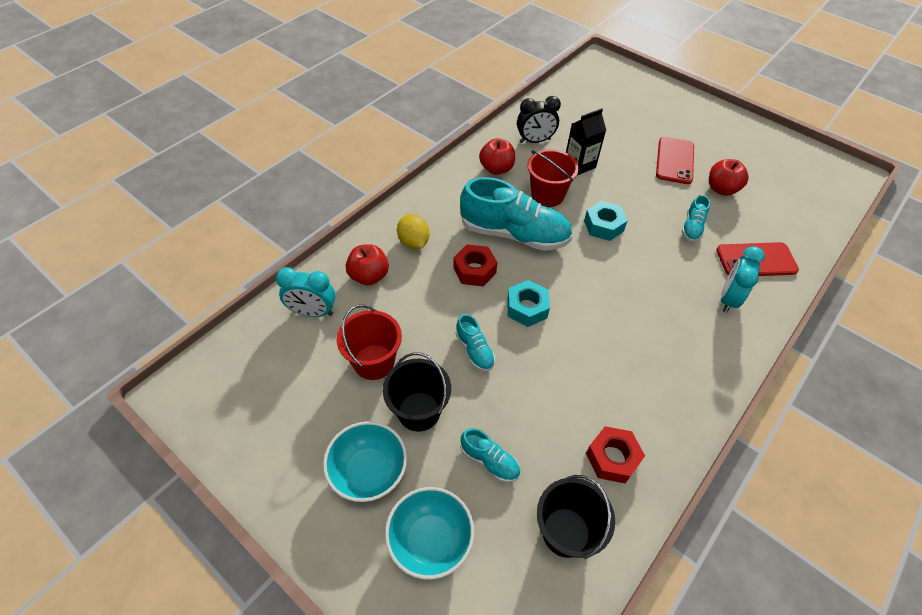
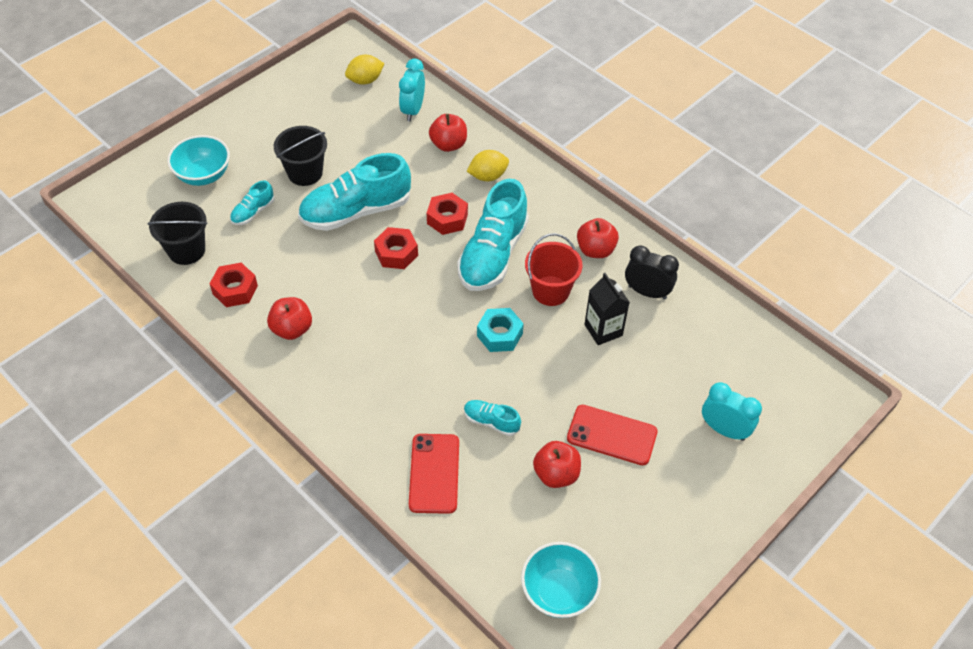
camera: 95 degrees right, 0 degrees up
(254, 366) = (365, 80): none -> yellow lemon
(369, 472) = (262, 144): turquoise bowl -> turquoise bowl (558, 592)
(374, 362) = (356, 147): red bucket -> none
(474, 350) = (355, 211): turquoise shoe -> turquoise shoe, size x2.17
(527, 308) = (396, 253): turquoise nut -> red nut
(535, 141) = (647, 292): black clock -> black clock turned 120 degrees clockwise
(648, 389) = (292, 329): none -> red apple
(728, 299) = (383, 426): turquoise clock -> turquoise clock (724, 430)

